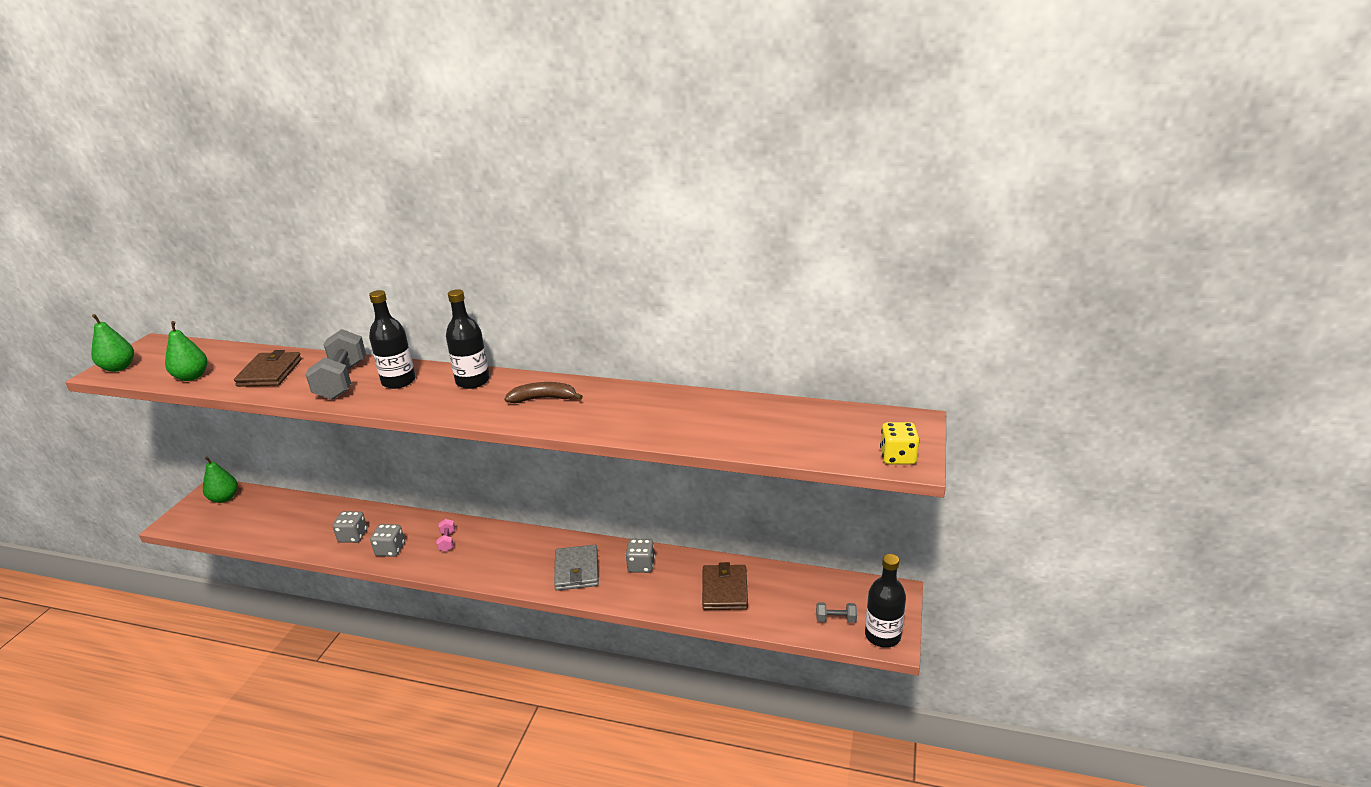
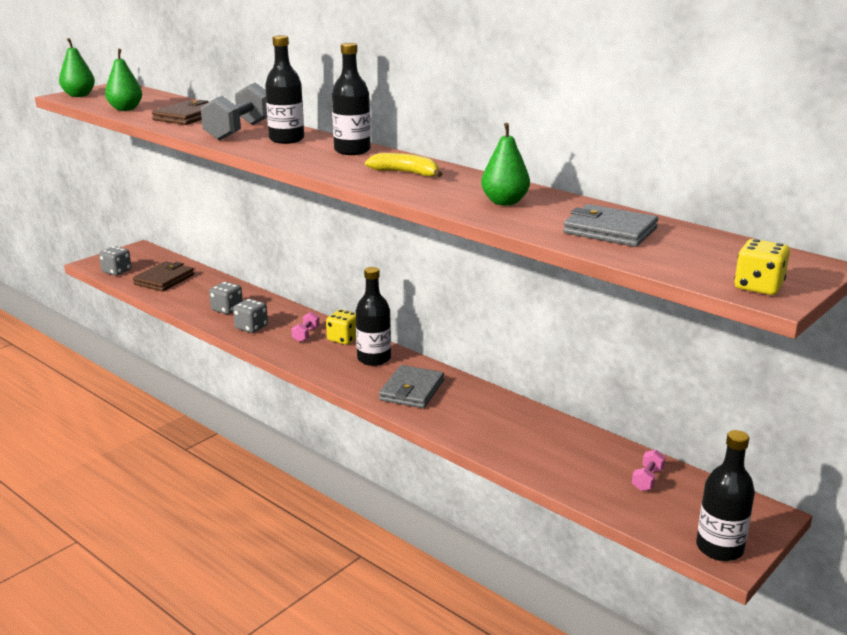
camera: 25 degrees right, 5 degrees down
(224, 498) = (144, 256): green pear -> green pear (504, 202)
(484, 535) = (343, 339): none -> yellow dice
(524, 547) = (374, 359): none -> black bottle
(543, 399) = (406, 173): brown banana -> yellow banana
(641, 565) = (481, 405): grey dice -> grey dice (116, 271)
(724, 590) = (557, 451): brown wallet -> brown wallet (164, 279)
(755, 425) = (610, 231): none -> grey wallet
(802, 592) = (647, 479): none -> pink dumbbell
(836, 619) = (671, 515): grey dumbbell -> none

